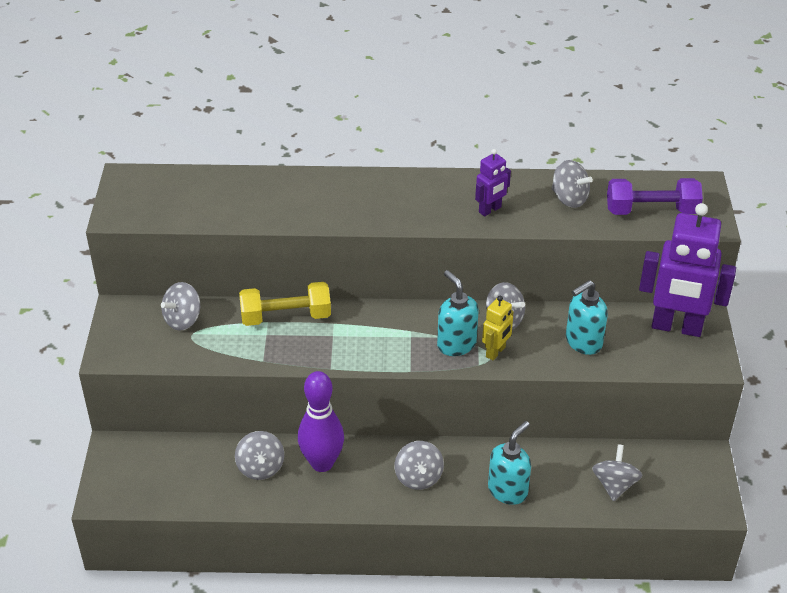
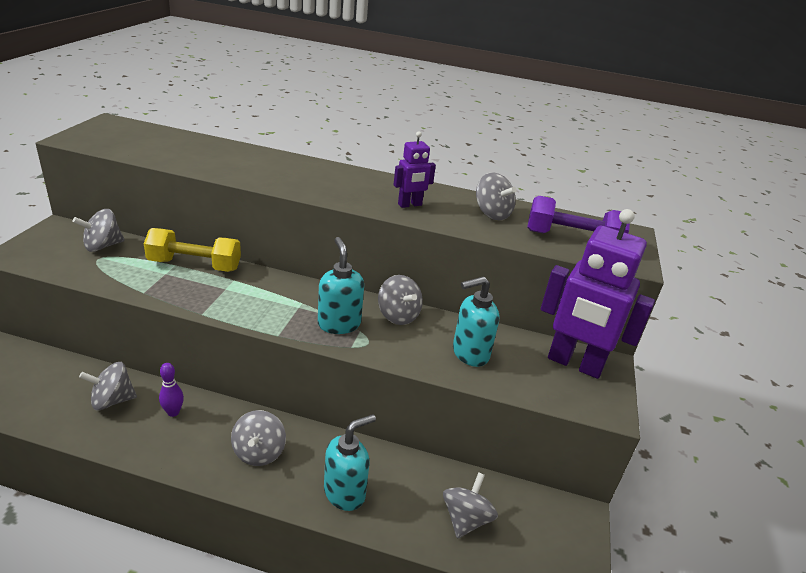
camera: 10 degrees right, 10 degrees down
(260, 467) = (112, 400): grey spinning top -> grey spinning top turned 75 degrees clockwise
(322, 463) = (173, 412): purple bowling pin -> purple bowling pin, size x0.47
(496, 352) = (375, 340): yellow robot -> none

